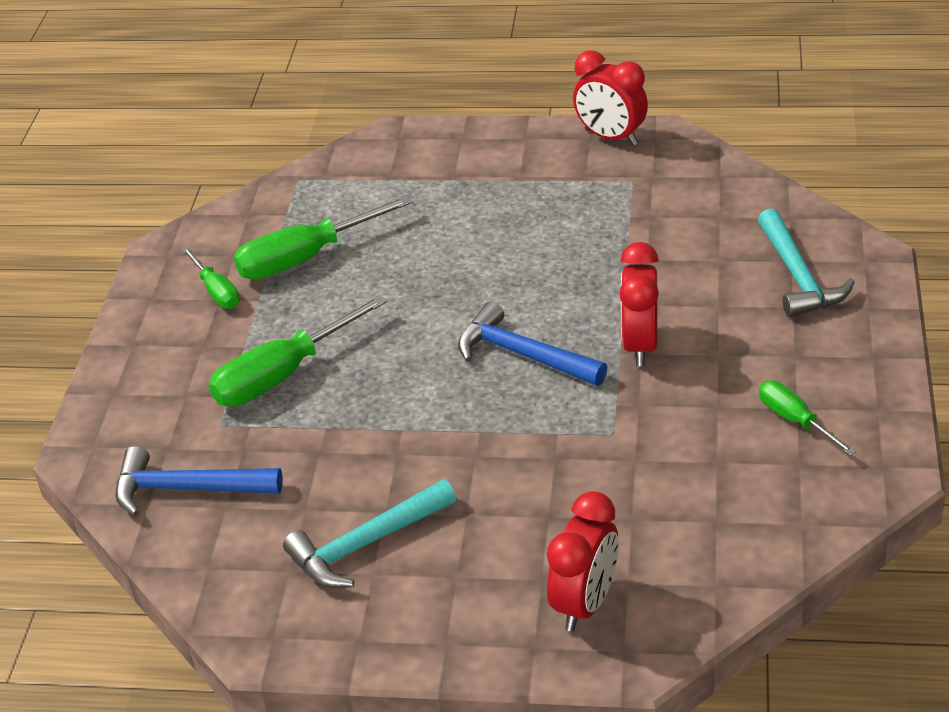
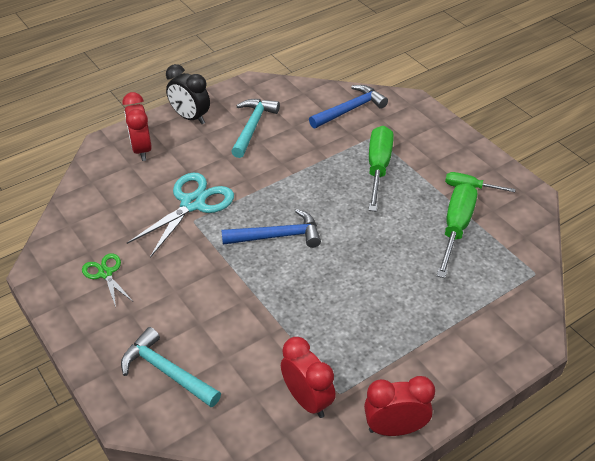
camera: 135 degrees right, 5 degrees up
(444, 626) = (190, 117): none -> black clock
(590, 459) = (192, 204): none -> turquoise scissors
(640, 345) = (222, 273): red clock -> red clock (307, 400)
(795, 420) = (105, 273): green screwdriver -> green scissors

